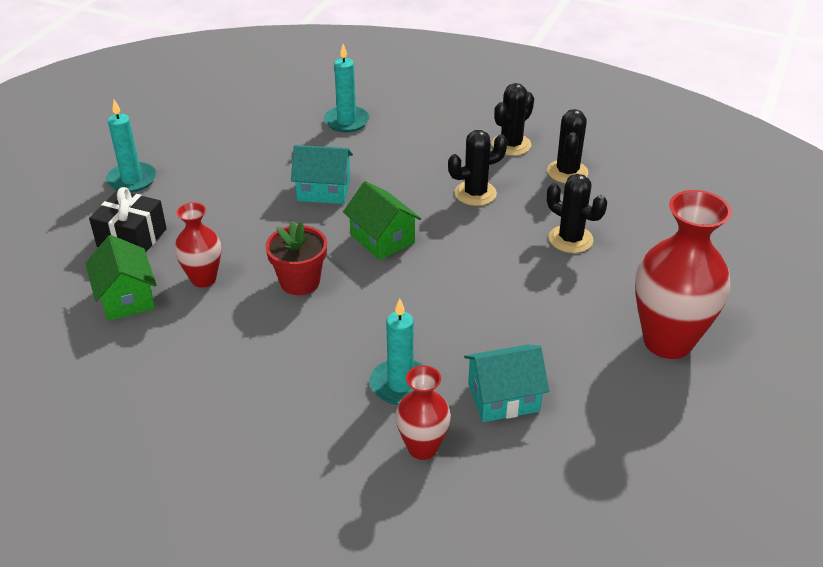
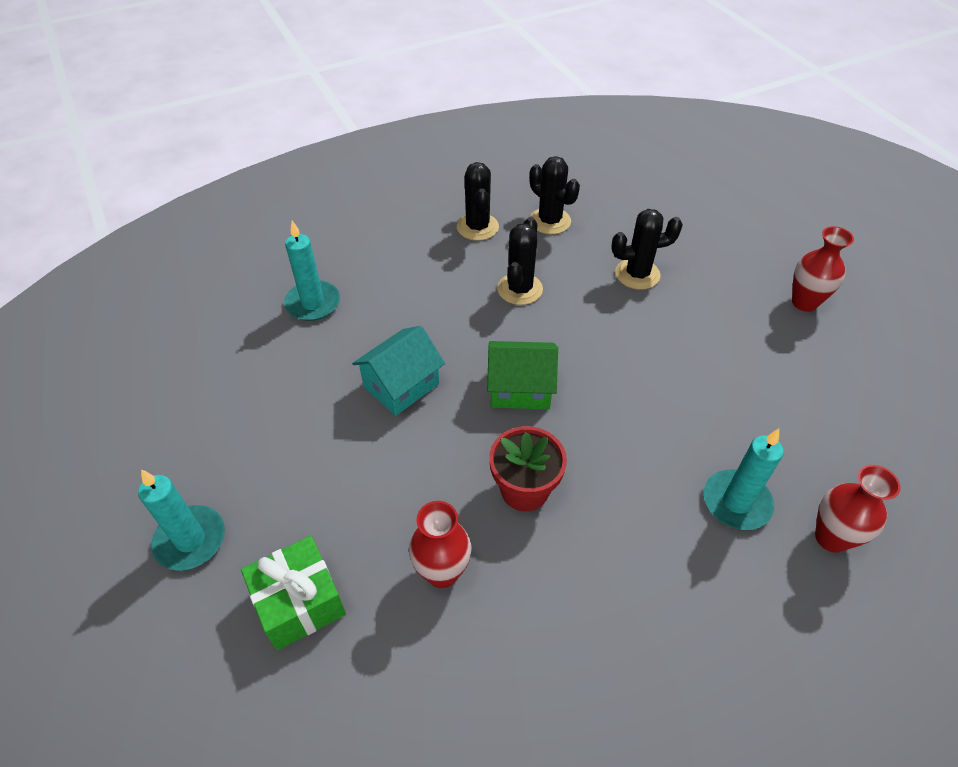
camera: 50 degrees left, 10 degrees up
(126, 298) = (404, 671): green house -> none
(132, 238) = (299, 602): black gift -> green gift
(503, 397) = (802, 440): turquoise house -> none
(668, 341) = (804, 302): red vase -> red vase, size x0.55

